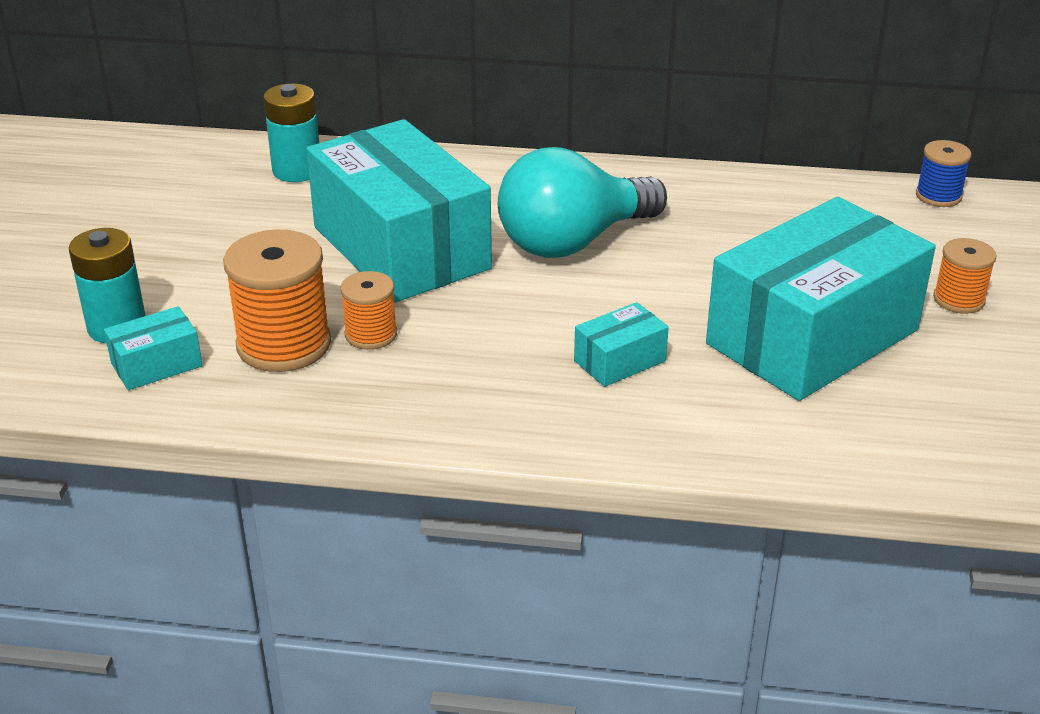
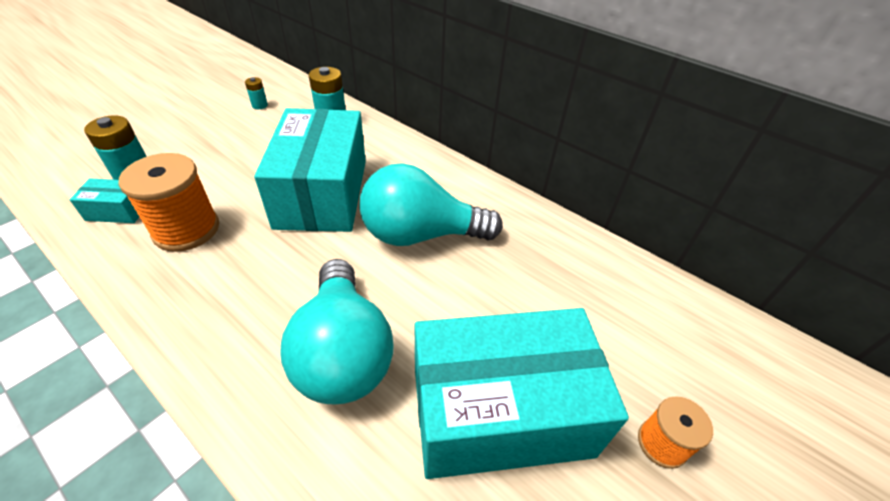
camera: 30 degrees right, 10 degrees up
(155, 187) = (259, 105): none -> turquoise battery
(371, 335) = (234, 246): orange spool -> none
(620, 361) = (343, 352): turquoise box -> turquoise light bulb
(938, 196) = (725, 320): blue spool -> none

